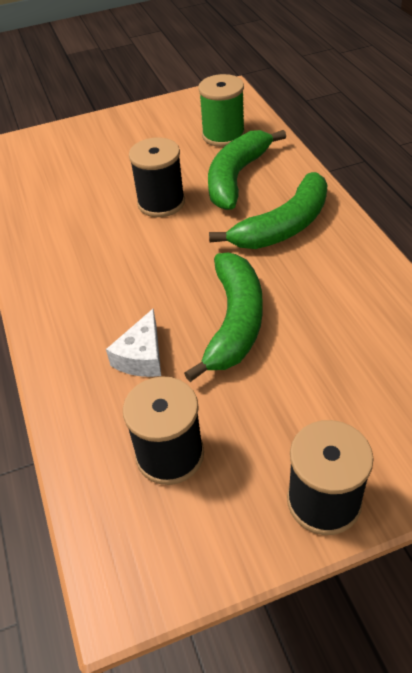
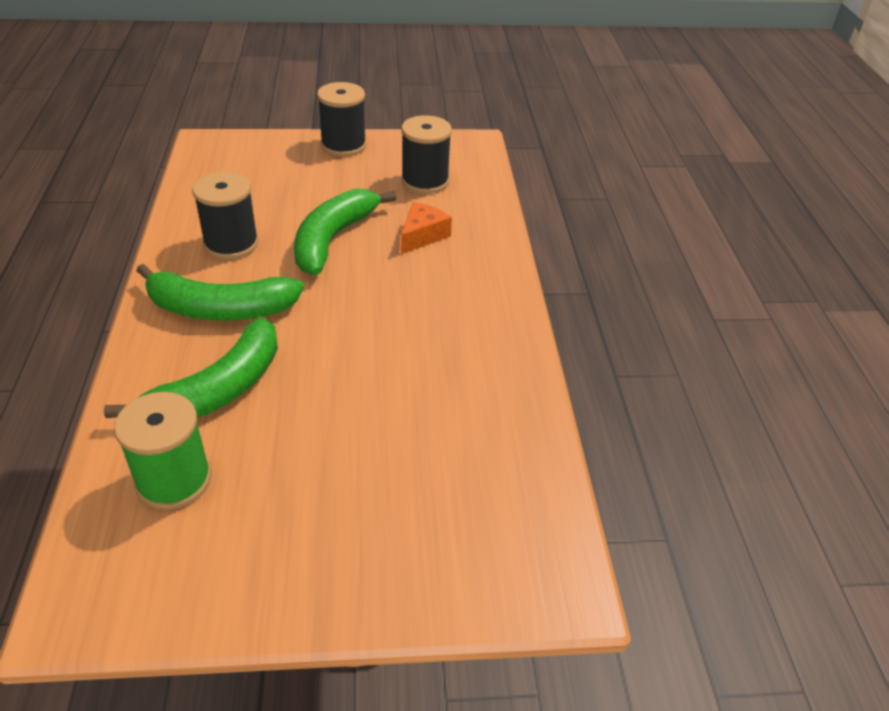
camera: 170 degrees left, 5 degrees down
(142, 356) = (422, 235): white cheese -> orange cheese
(161, 203) = (334, 381): black spool -> black spool (231, 244)
(283, 226) = (219, 309): green banana -> green banana turned 150 degrees counterclockwise

